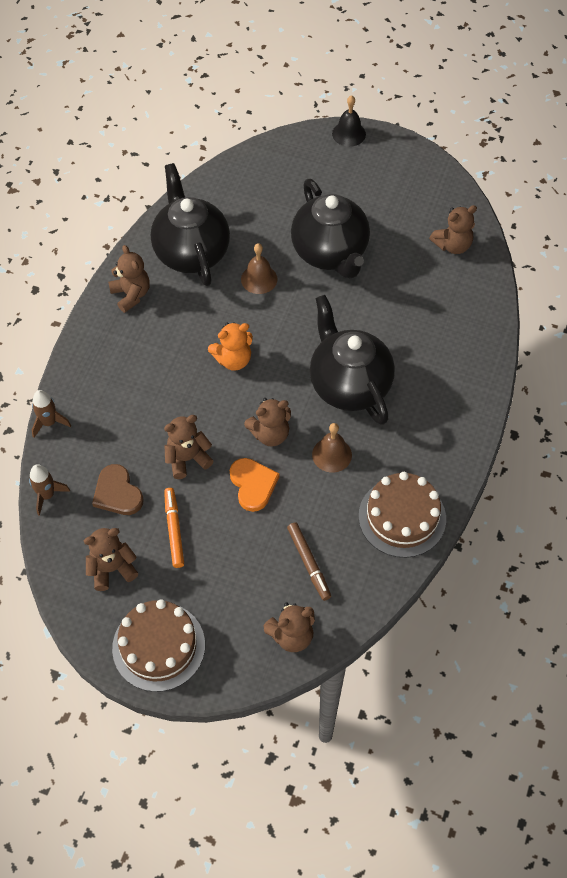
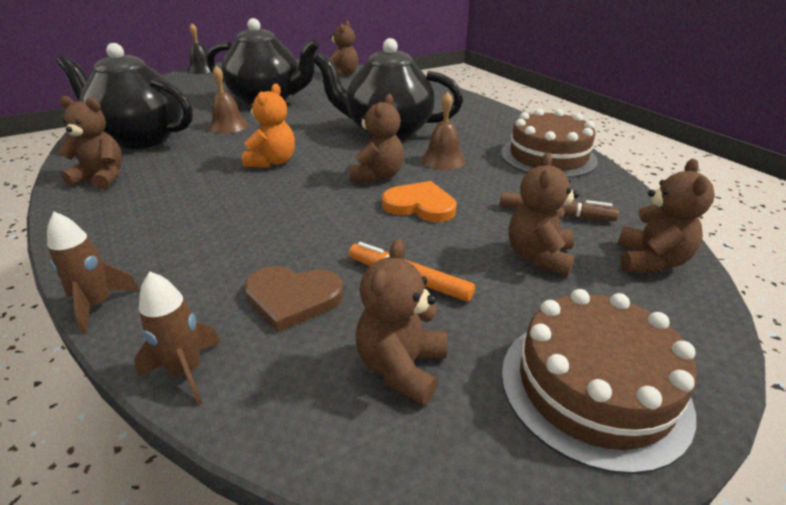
camera: 50 degrees left, 25 degrees down
(187, 459) = (330, 228): brown teddy bear -> brown teddy bear (538, 256)

